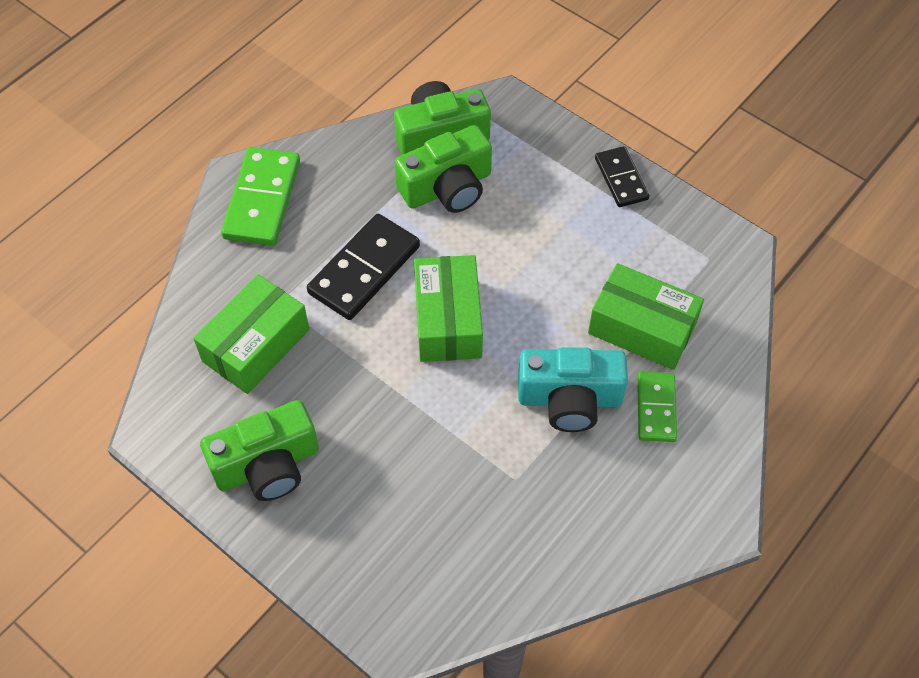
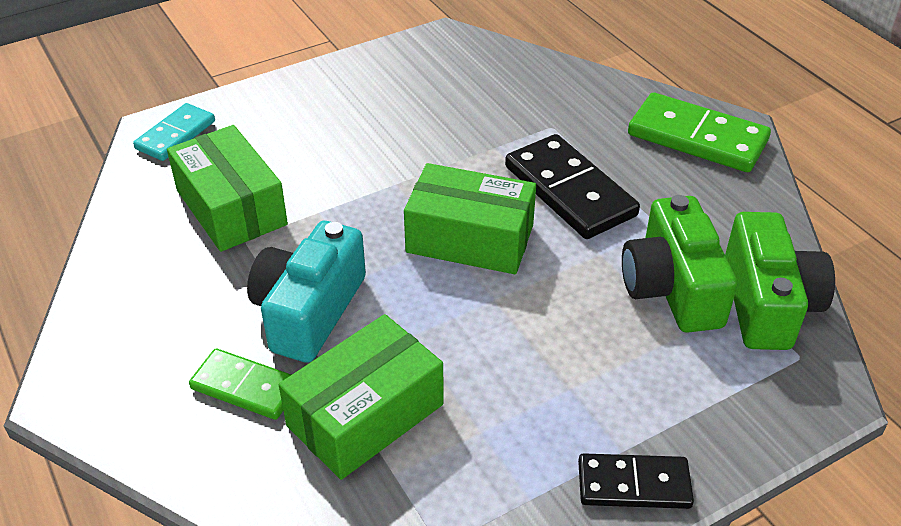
camera: 110 degrees right, 15 degrees down
(256, 345) = (507, 103): green box -> green box (231, 207)
(267, 465) = (372, 89): green camera -> none
(402, 611) = (176, 135): none -> turquoise domino

